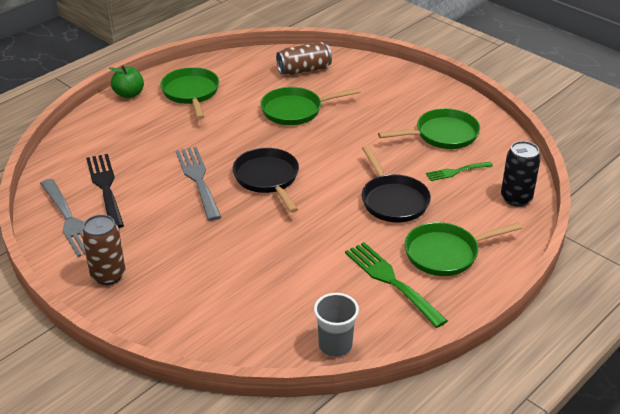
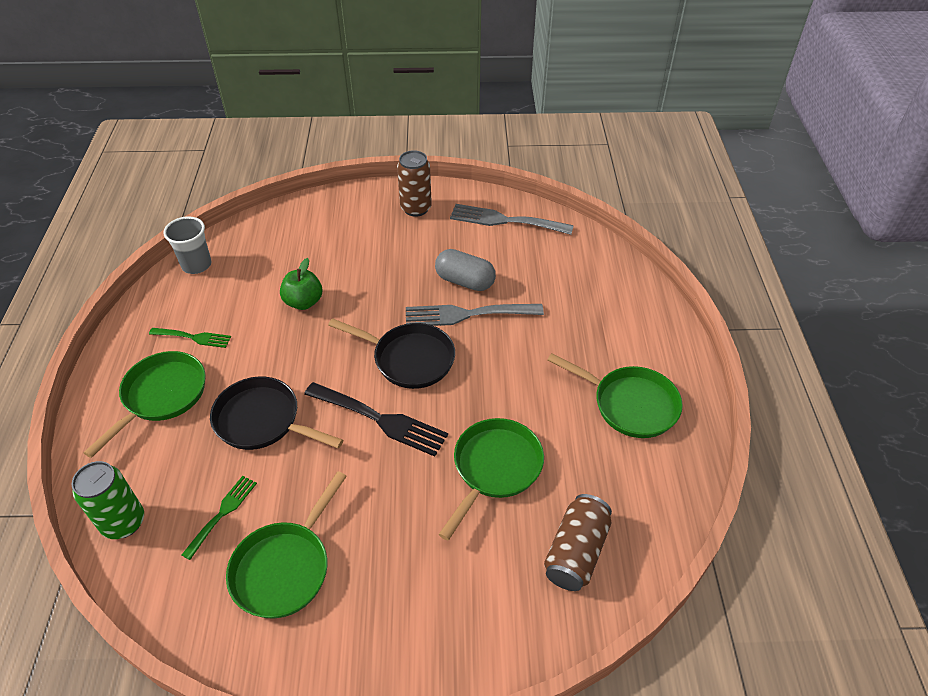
camera: 135 degrees right, 10 degrees up
(105, 187) = (525, 258): black fork -> black fork (380, 420)
(129, 94) = (679, 355): green apple -> green apple (303, 302)
(166, 199) = (465, 281): none -> grey capsule
(198, 180) = (467, 314): grey fork -> grey fork turned 150 degrees clockwise
(391, 281) = (194, 337): green fork -> green fork, size x0.58
(516, 198) = (123, 522): black can -> green can

